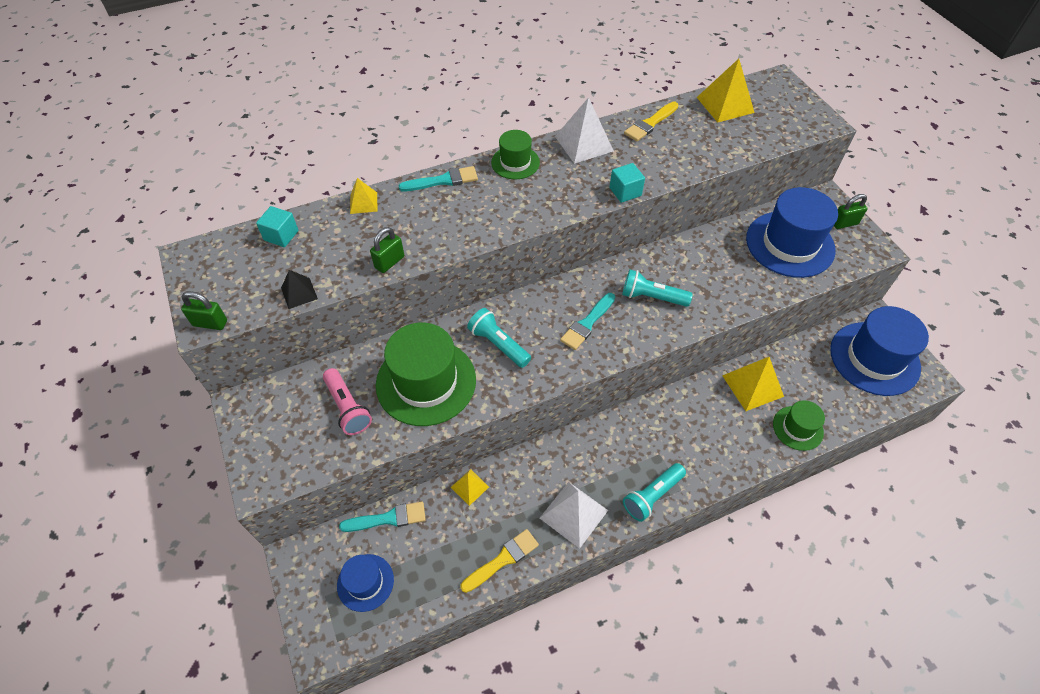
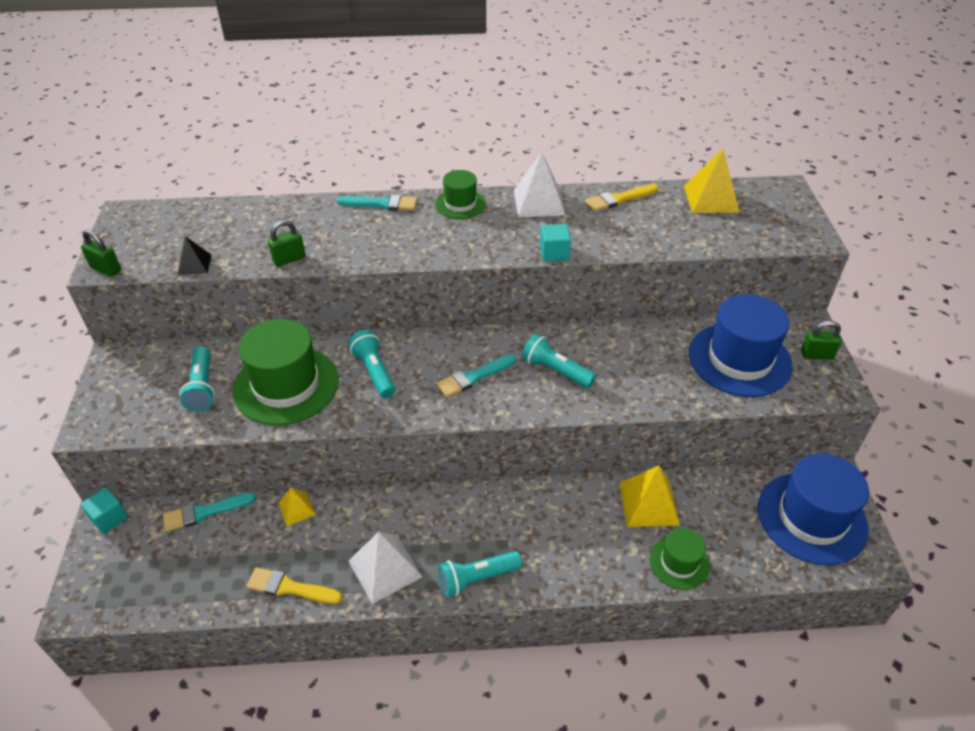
camera: 20 degrees right, 10 degrees down
(281, 235) = (210, 215): turquoise cube -> turquoise cube (109, 518)
(348, 408) = (202, 387): pink flashlight -> turquoise flashlight
(363, 203) = (298, 206): yellow pyramid -> none
(365, 582) = (150, 563): blue hat -> none
(388, 518) = (204, 512): turquoise brush -> turquoise brush turned 150 degrees clockwise
(502, 559) = (290, 587): yellow brush -> yellow brush turned 150 degrees counterclockwise

